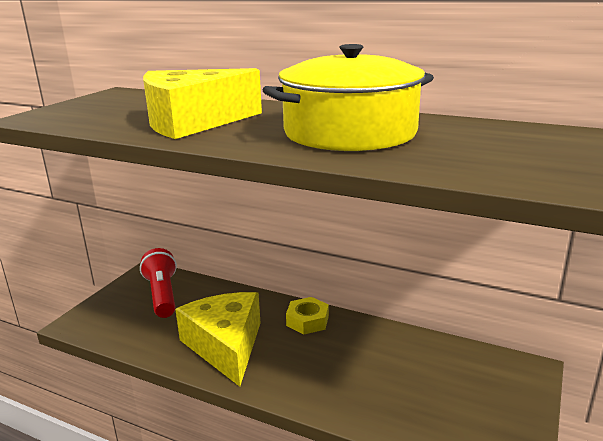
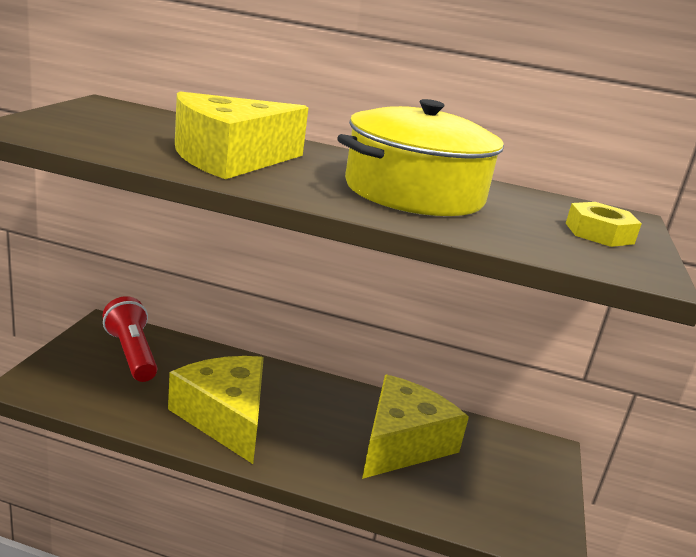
camera: 15 degrees left, 0 degrees up
(307, 321) = (313, 391): yellow nut -> yellow nut (599, 233)
(381, 365) = (402, 443): none -> yellow cheese

